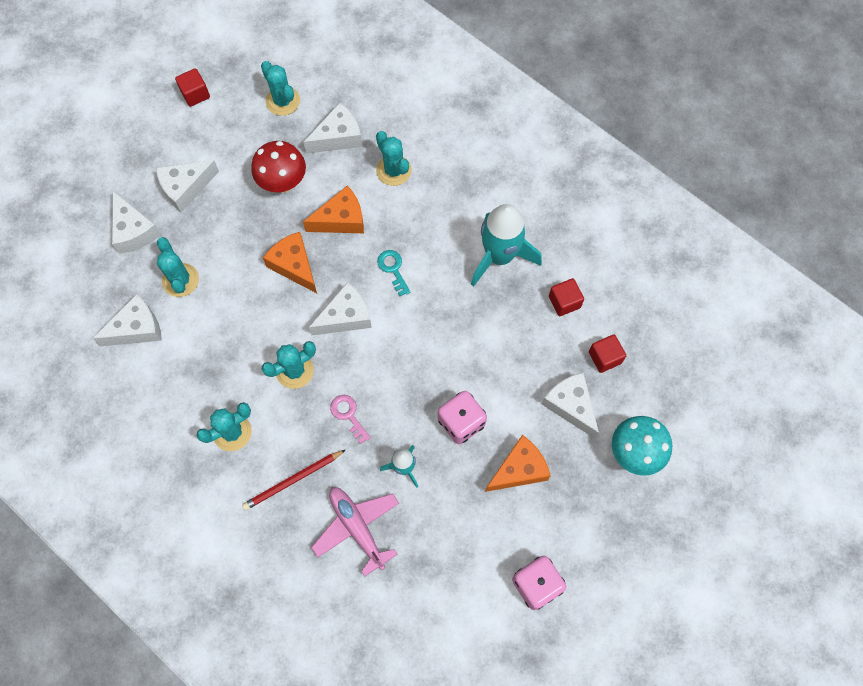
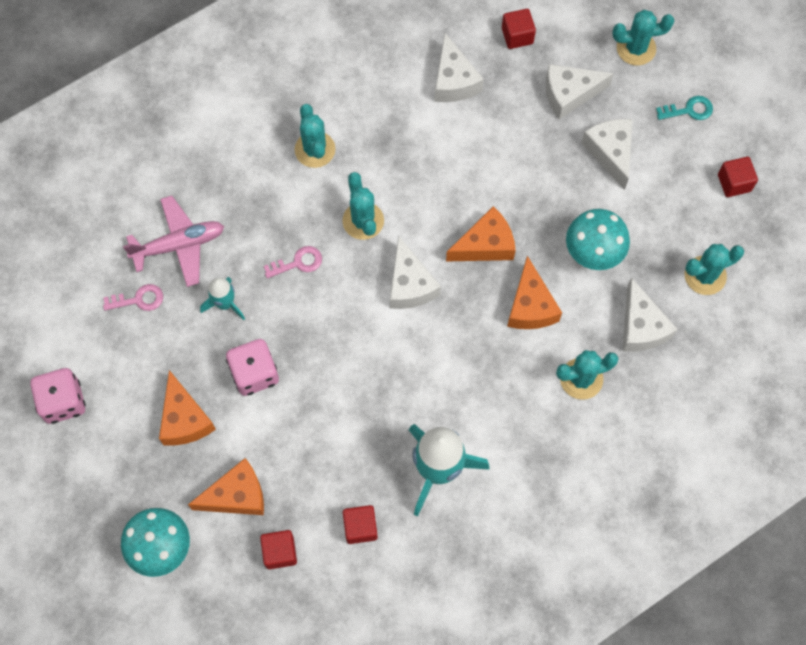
camera: 105 degrees right, 0 degrees up
(80, 286) = (517, 36): none -> red cube
(180, 280) = (498, 129): turquoise cactus -> turquoise cactus (636, 48)
(283, 183) = (592, 254): red mushroom -> turquoise mushroom
(293, 480) = (247, 196): red pencil -> none
(393, 269) = (453, 347): turquoise key -> turquoise key (689, 110)
(420, 548) = (139, 299): none -> pink key
(570, 405) = (237, 495): white cheese -> orange cheese

